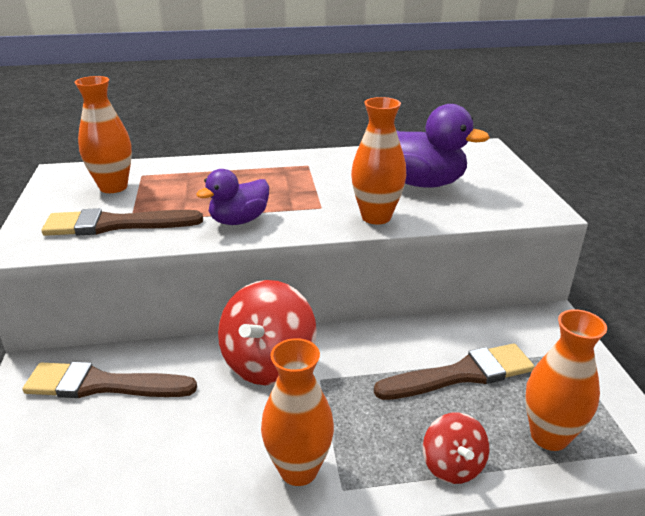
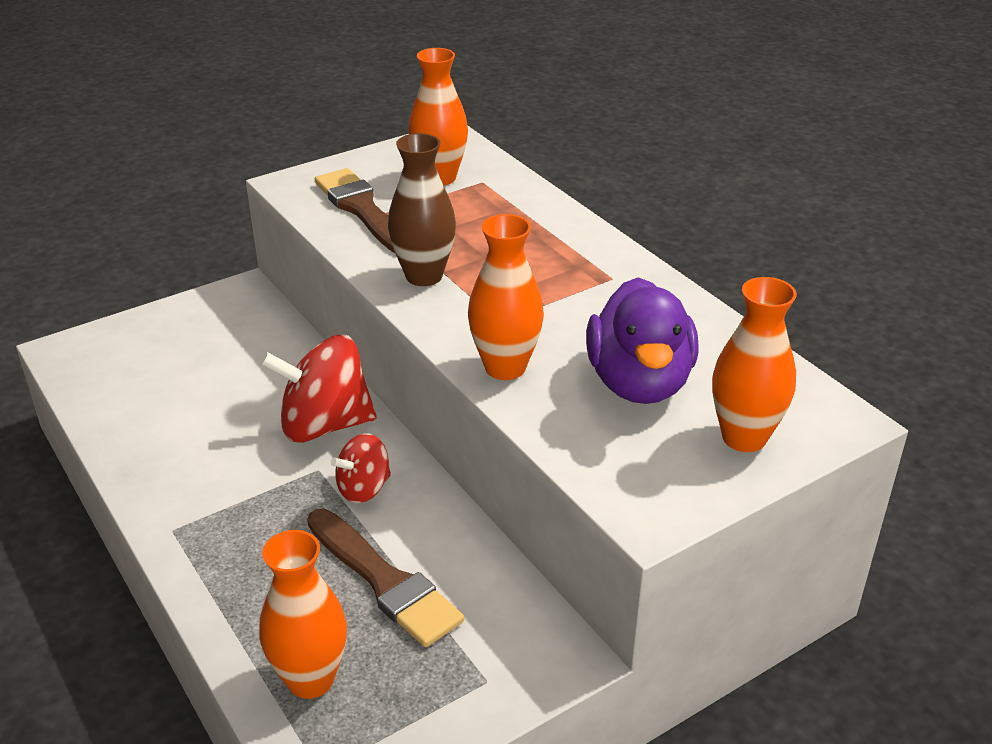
camera: 65 degrees right, 5 degrees up
(102, 385) = (241, 337): brown brush -> none
(239, 220) = (424, 276): purple duck -> brown vase
(298, 469) = (185, 494): orange vase -> orange vase (744, 437)
(452, 465) = (231, 602): red spinning top -> red spinning top (364, 488)

